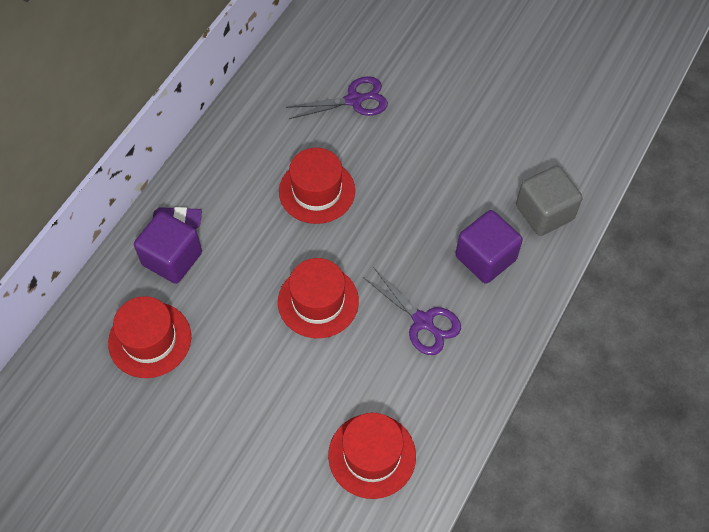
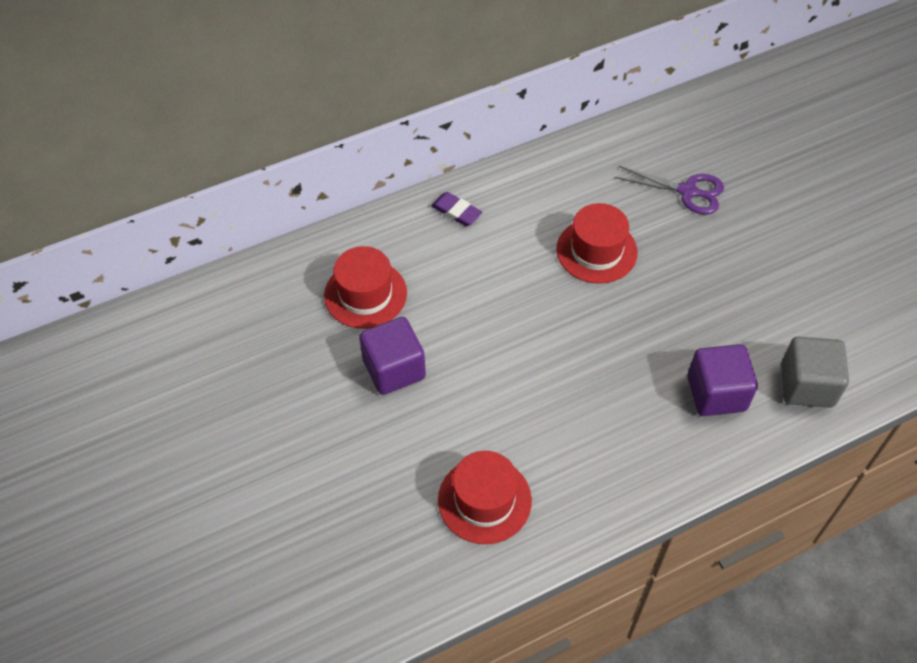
camera: 35 degrees right, 5 degrees down
(172, 259) = (430, 240): purple cube -> purple cube (394, 369)
(318, 301) = (530, 343): red hat -> none
(422, 321) = (614, 414): purple scissors -> none

